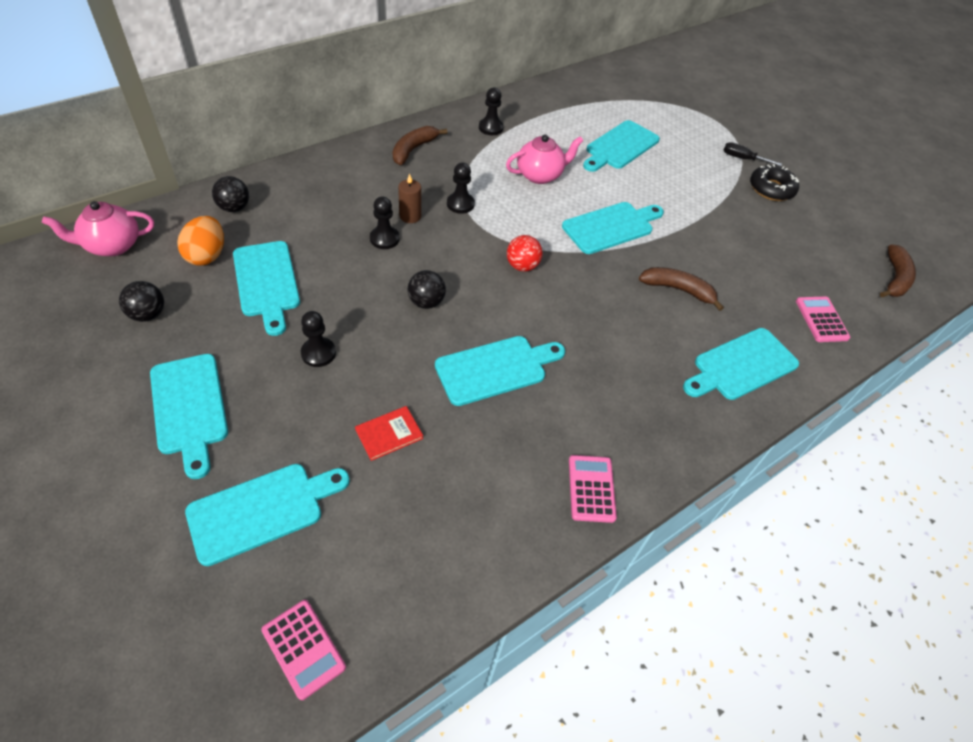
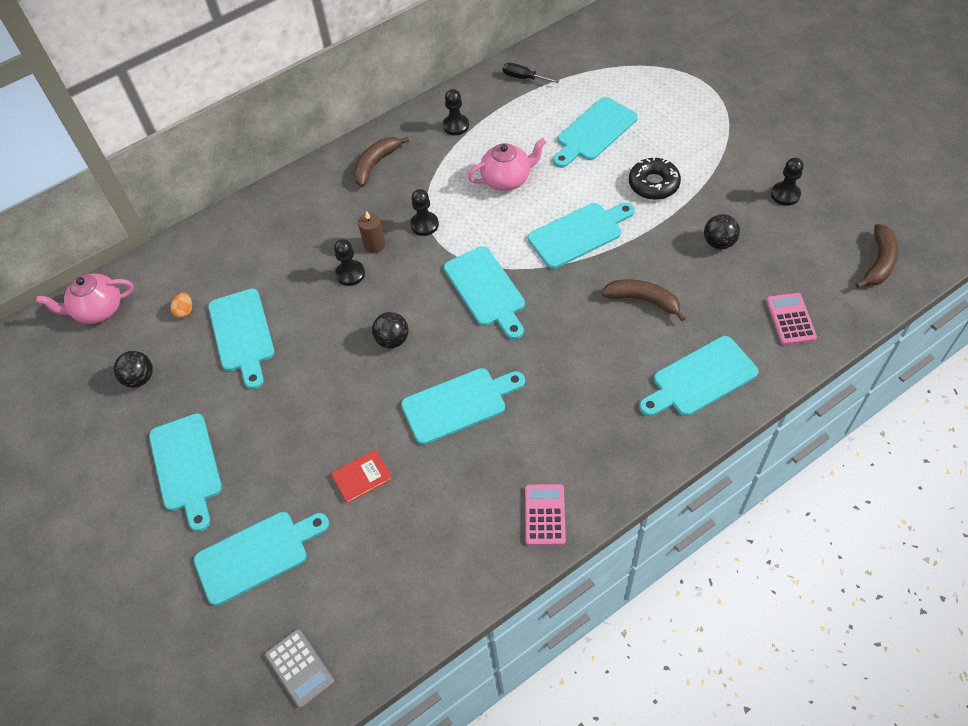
camera: 10 degrees right, 5 degrees up
(207, 255) = (185, 311): orange egg -> orange egg, size x0.52
(234, 208) = (205, 255): black ball -> black ball (719, 243)
(303, 648) = (299, 668): pink calculator -> grey calculator
(318, 353) = (295, 403): black pawn -> black pawn (785, 194)
(522, 266) = (486, 290): red ball -> turquoise cutting board
(742, 158) = (729, 130): black screwdriver -> black screwdriver (523, 78)
(771, 189) = (757, 165): black donut -> black donut (653, 184)

